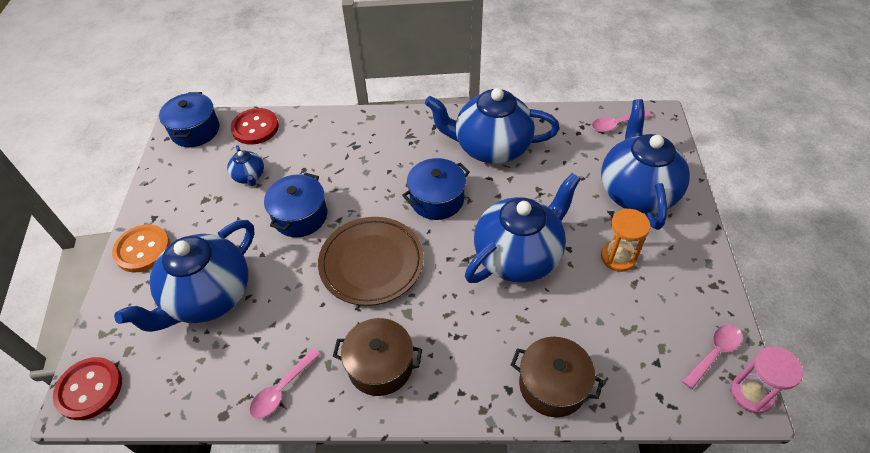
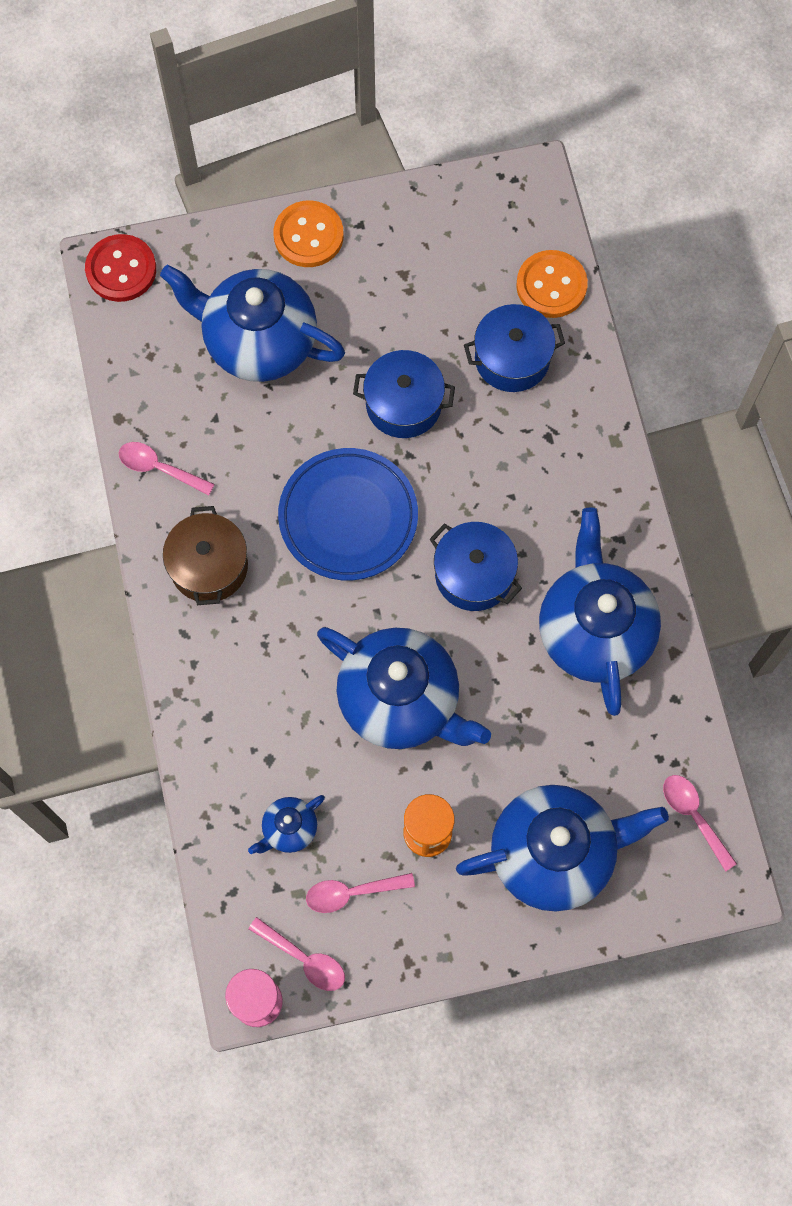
camera: 75 degrees right, 20 degrees up
(195, 130) = (525, 206): blue pot -> blue pot (512, 358)
(249, 176) = (457, 314): blue teapot -> blue teapot (289, 829)
(255, 128) = (551, 285): red button -> orange button
(371, 263) = (348, 517): brown plate -> blue plate
(552, 385) = (222, 766): brown pot -> none
(661, 312) = (352, 892): none -> pink spoon

